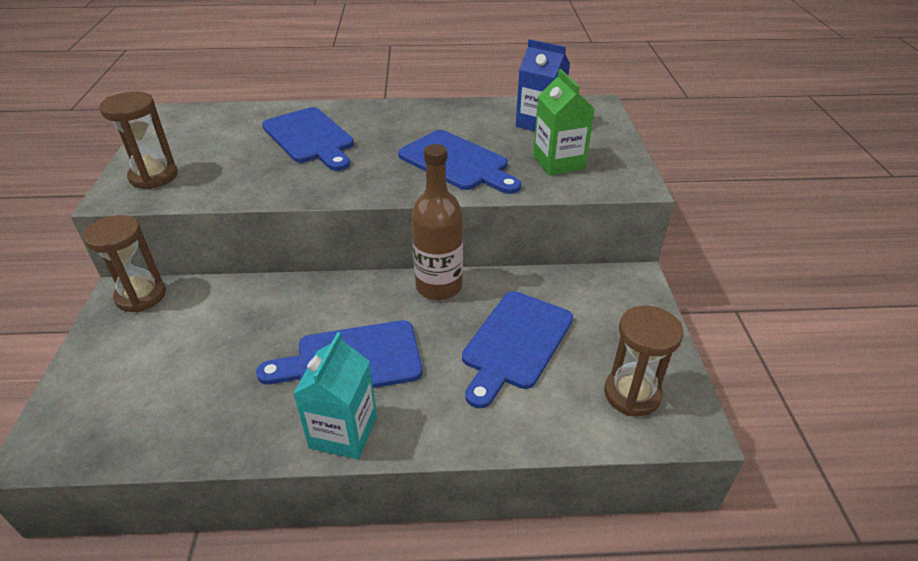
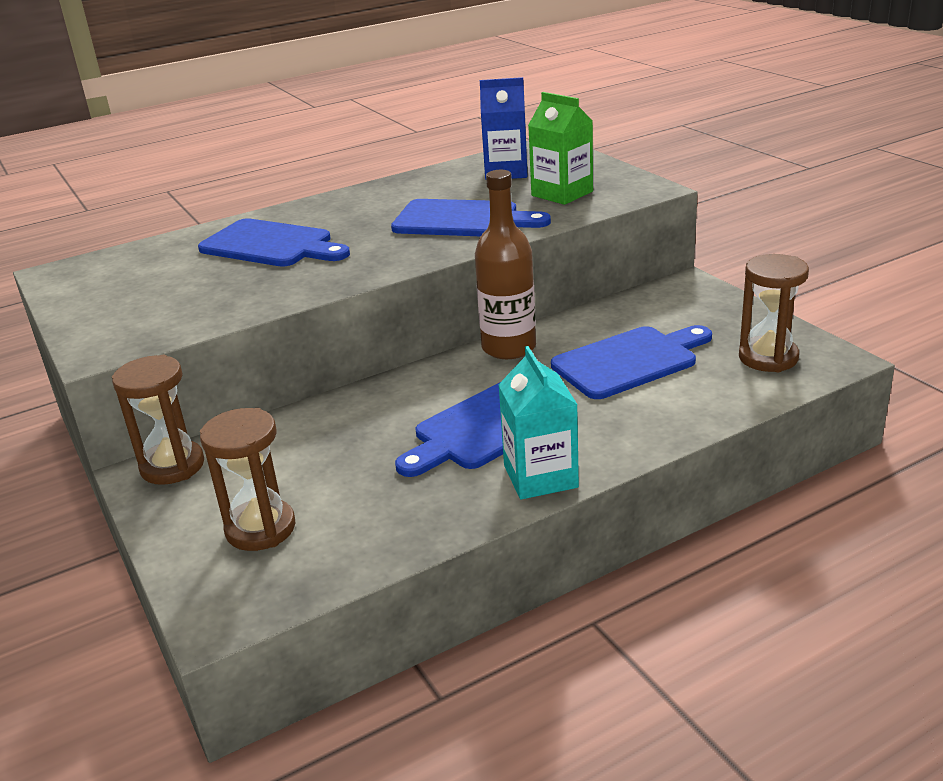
camera: 25 degrees left, 10 degrees down
(154, 177) = (123, 324): brown hourglass -> brown hourglass (260, 528)
(515, 343) = (630, 361): blue cutting board -> blue cutting board turned 120 degrees counterclockwise

